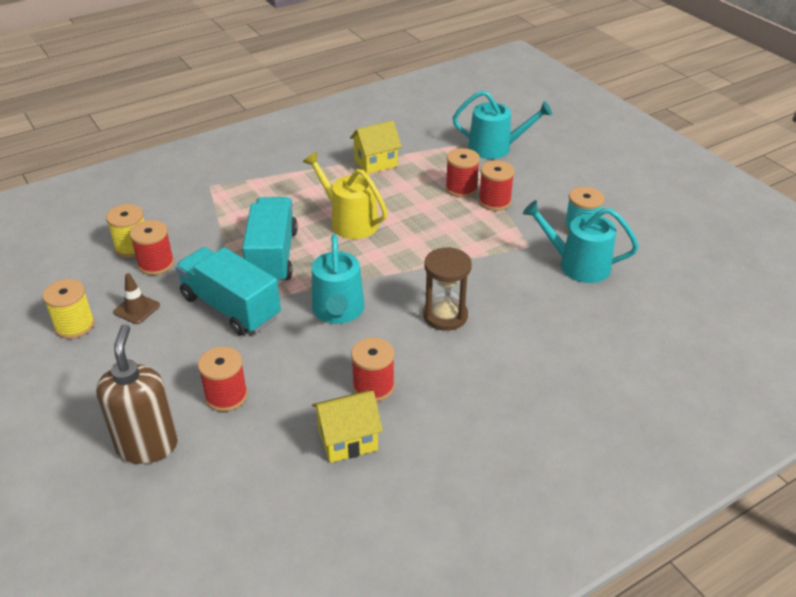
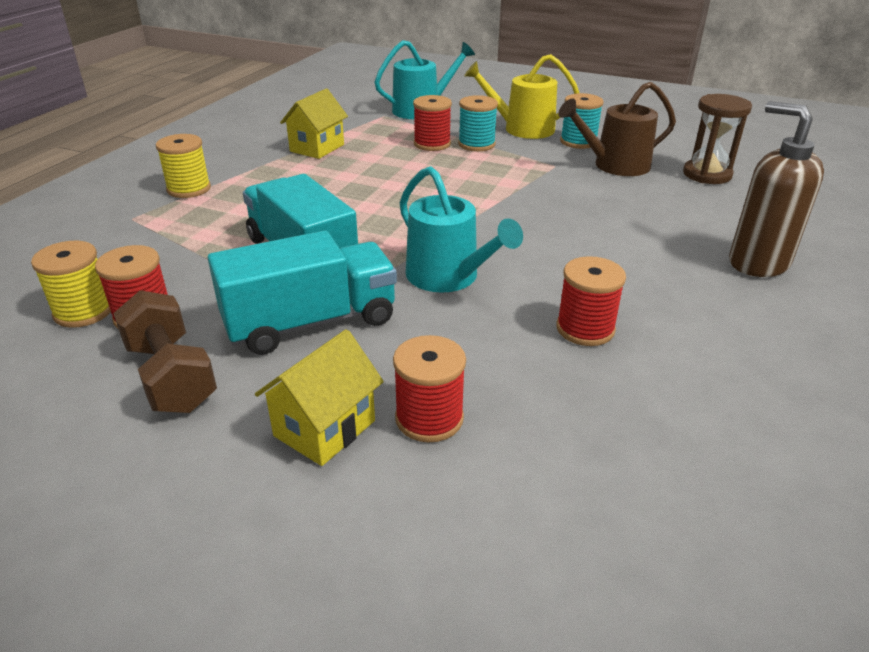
camera: 35 degrees left, 5 degrees down
(74, 325) = (83, 438): yellow spool -> yellow spool (189, 189)
(136, 309) = (171, 376): brown traffic cone -> brown dumbbell
(147, 445) = (393, 538): brown soap dispenser -> brown soap dispenser (757, 263)
(230, 307) = (311, 322): turquoise truck -> turquoise truck turned 150 degrees clockwise
(348, 440) = (636, 393): yellow house -> yellow house (324, 428)
(350, 222) = (353, 199): yellow watering can -> yellow watering can (522, 129)
(445, 315) = (562, 240): brown hourglass -> brown hourglass (707, 174)
(494, 201) = (476, 144): red spool -> turquoise spool
(578, 265) = (615, 165): turquoise watering can -> brown watering can

